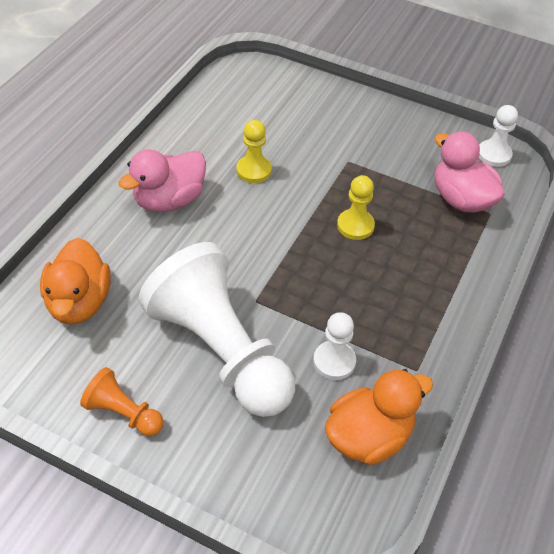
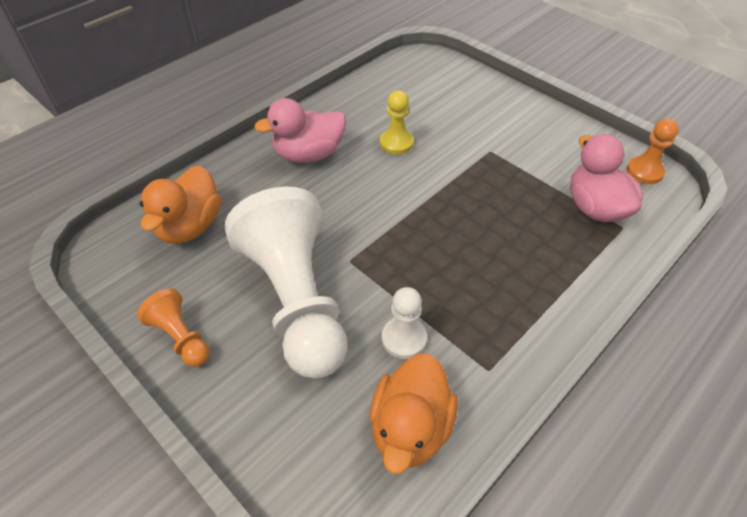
camera: 20 degrees right, 0 degrees up
(355, 225) = (475, 211): yellow pawn -> none
(369, 437) = (410, 428): orange duck -> orange duck turned 120 degrees clockwise
(494, 154) = (644, 171): white pawn -> orange pawn

